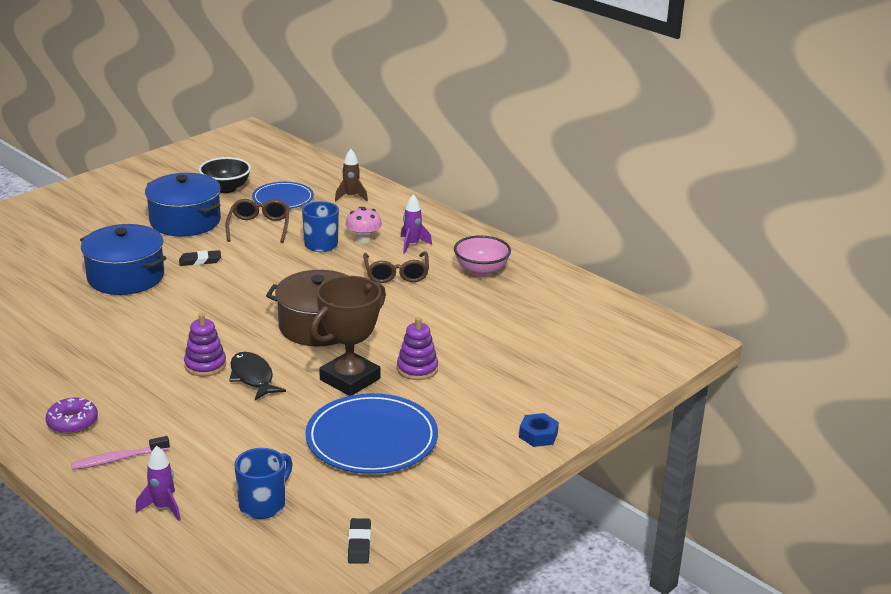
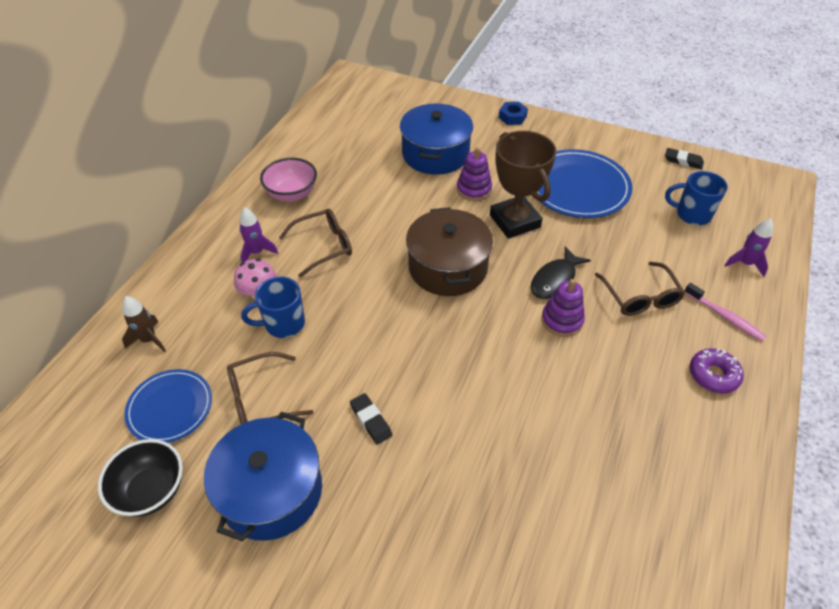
camera: 110 degrees left, 20 degrees up
(125, 277) = (445, 480): blue pot -> blue pot (435, 154)
(188, 418) = (640, 297): none -> brown glasses
(350, 379) = (514, 221): brown trophy -> brown trophy turned 45 degrees clockwise
(359, 544) = (683, 161): black eraser -> black eraser turned 45 degrees clockwise

